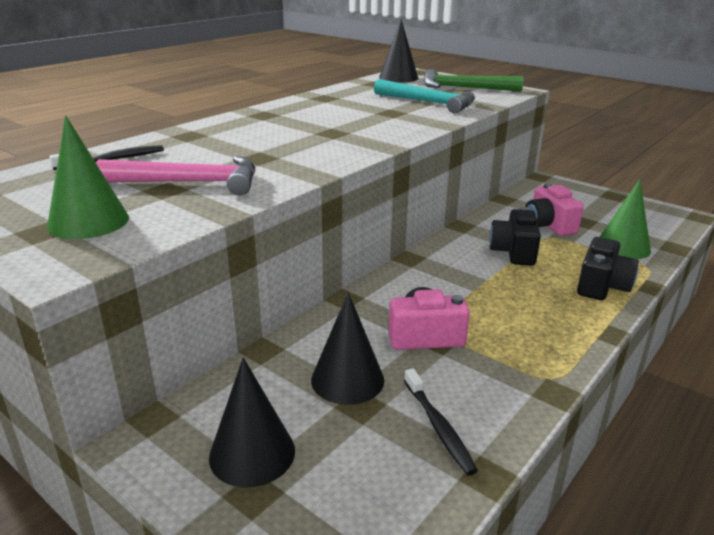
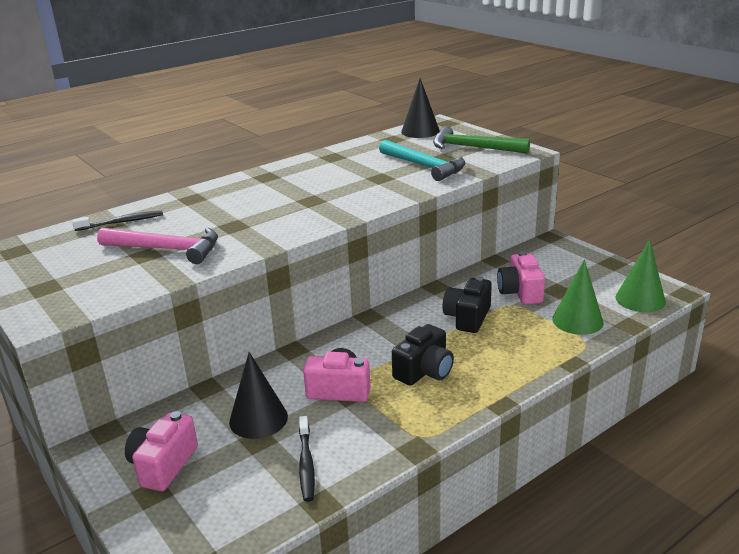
camera: 15 degrees right, 0 degrees up
(88, 222) = (78, 281): green cone -> green cone (640, 299)
(252, 453) = (163, 465): black cone -> pink camera
(602, 286) = (526, 358): black camera -> black camera (424, 371)

